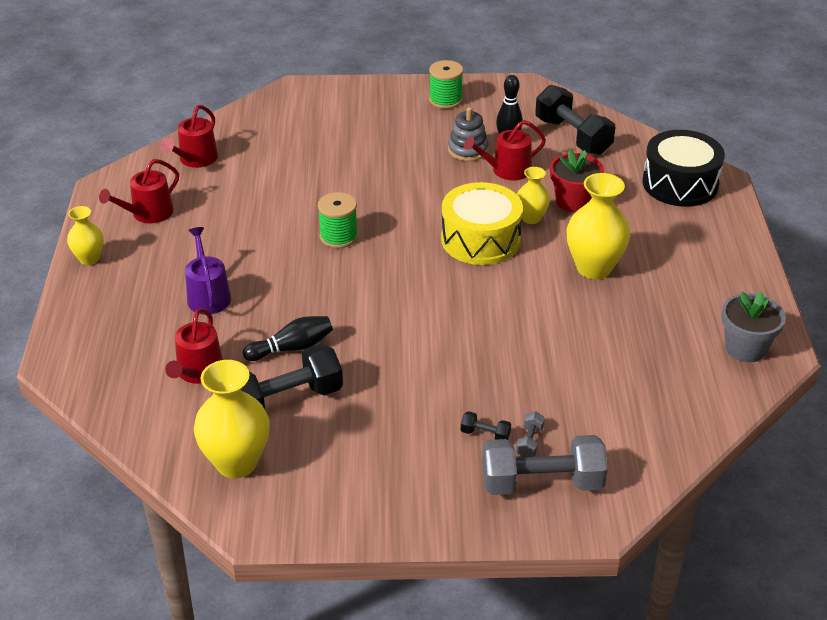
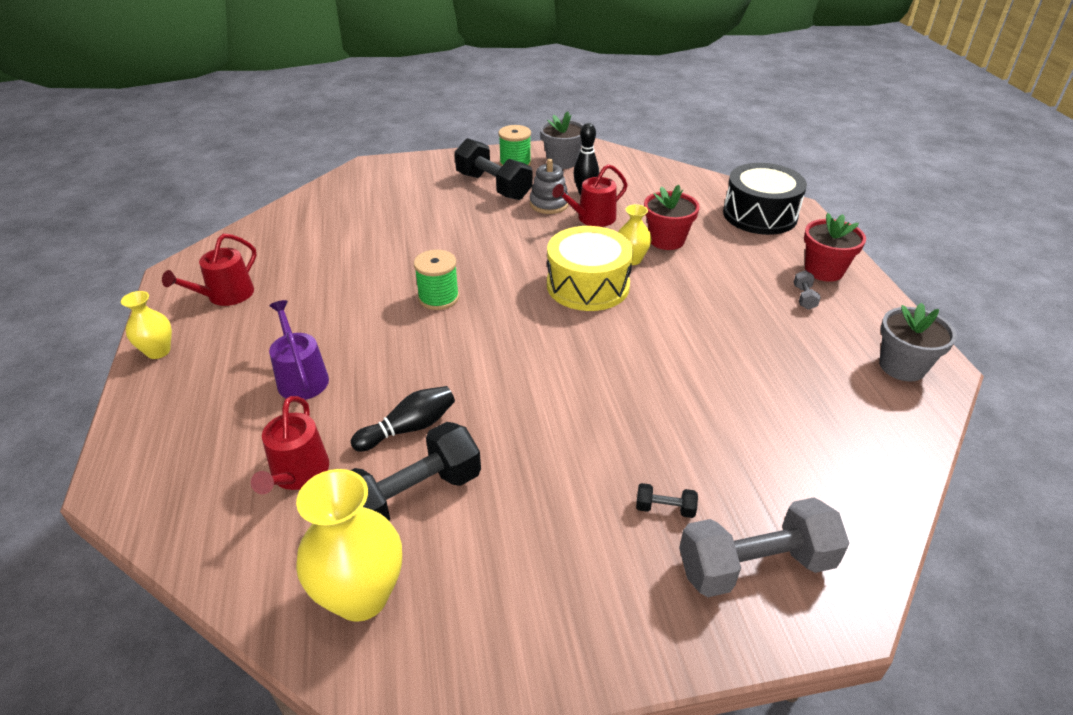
camera: 10 degrees left, 0 degrees up
(195, 159) = (274, 237): red watering can -> none
(495, 102) = (562, 161): none -> grey flower pot
(529, 442) = (720, 511): grey dumbbell -> grey dumbbell (804, 297)
(573, 136) = (644, 184): black dumbbell -> black dumbbell (493, 186)
(594, 268) = (712, 301): yellow vase -> none
(718, 249) = (824, 270): none -> red flower pot

